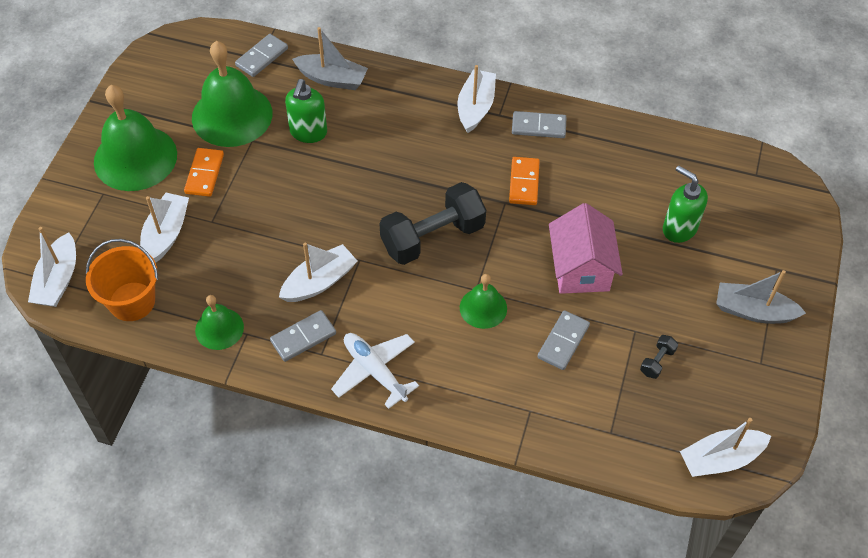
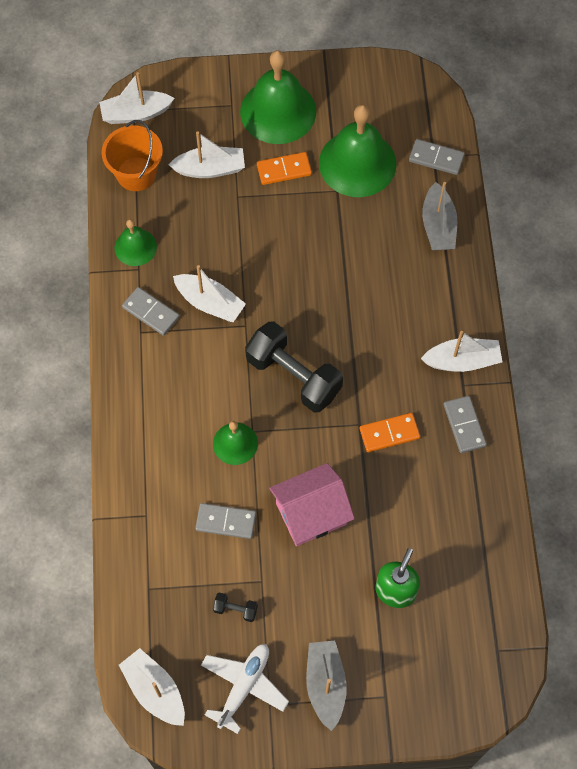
camera: 70 degrees right, 10 degrees up
(308, 132) = (366, 231): green soap dispenser -> none
(375, 371) = (139, 379): white plane -> white plane (244, 686)

